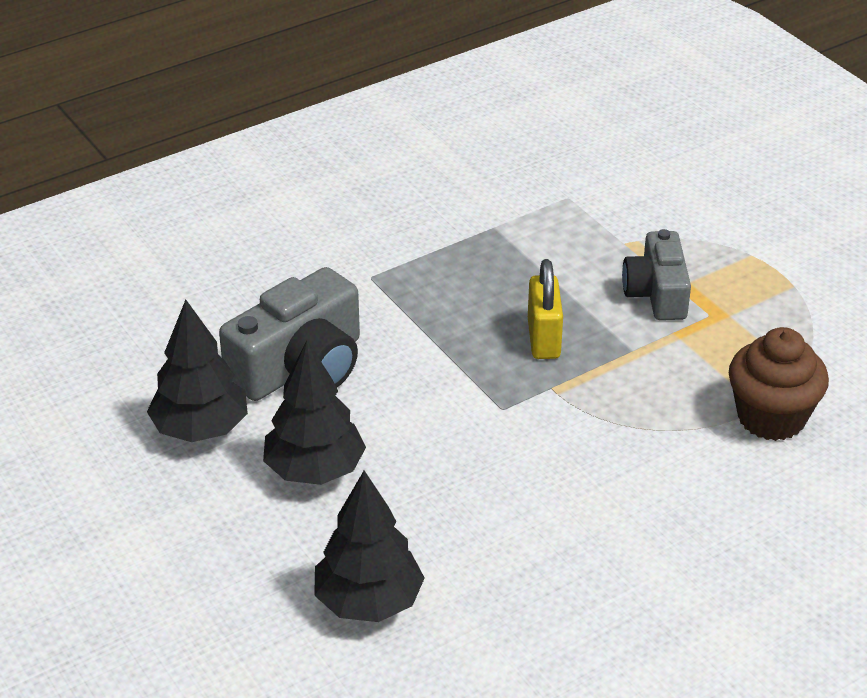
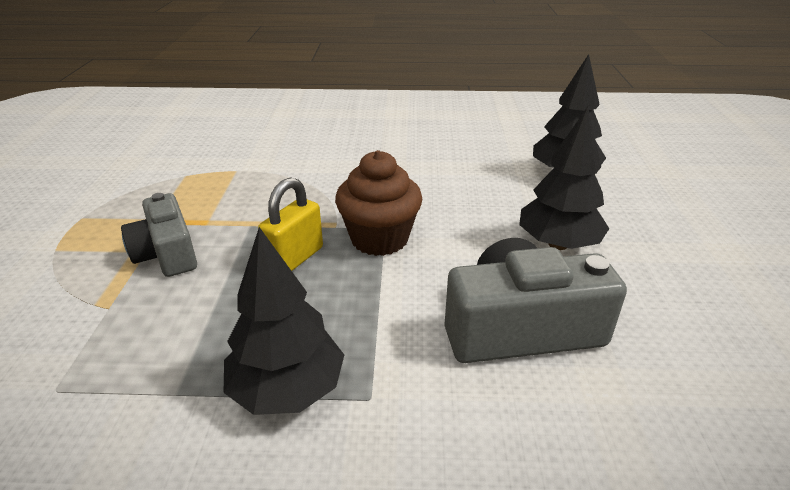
camera: 145 degrees left, 5 degrees down
(200, 429) = (648, 311): black tree -> black tree (288, 389)
(657, 293) = (167, 253): grey camera -> grey camera turned 120 degrees clockwise
(771, 417) = (240, 164): brown cupcake -> brown cupcake (379, 239)

